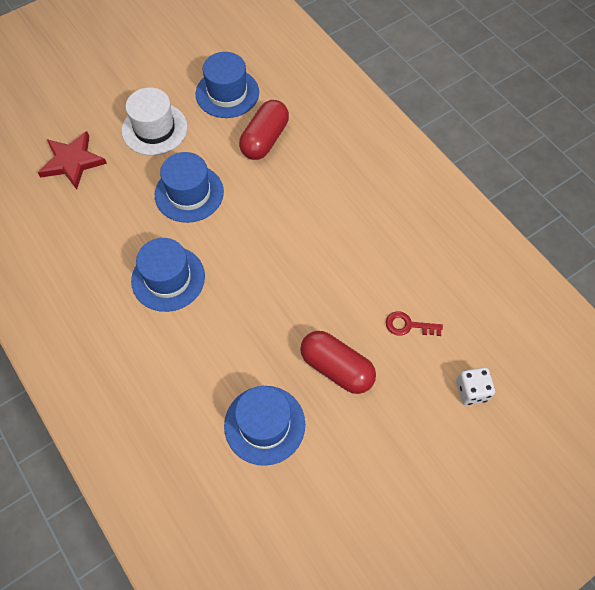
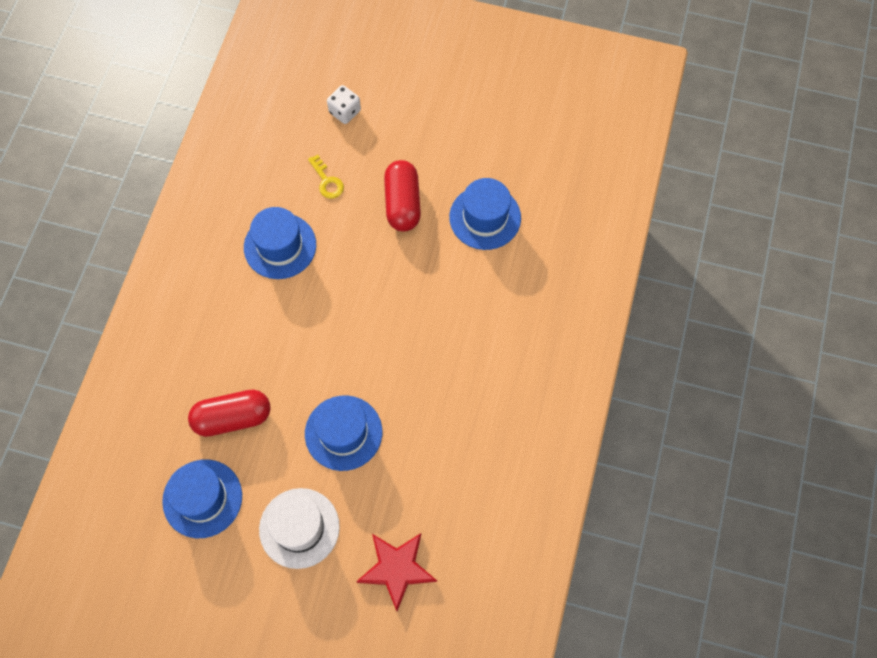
camera: 130 degrees left, 5 degrees up
(168, 278) = (436, 377): blue hat -> blue hat (280, 246)
(408, 325) = (327, 181): red key -> yellow key

